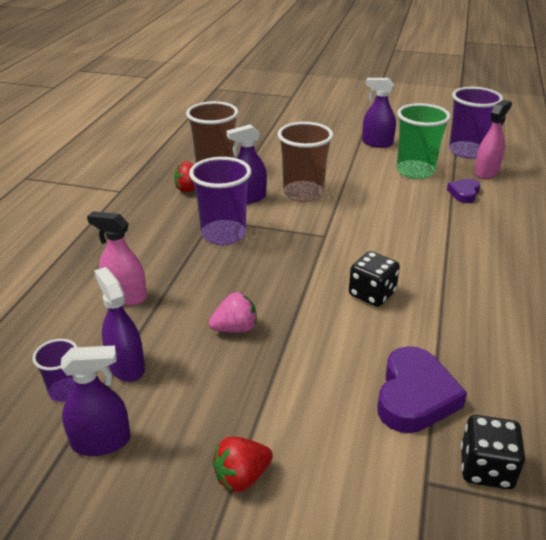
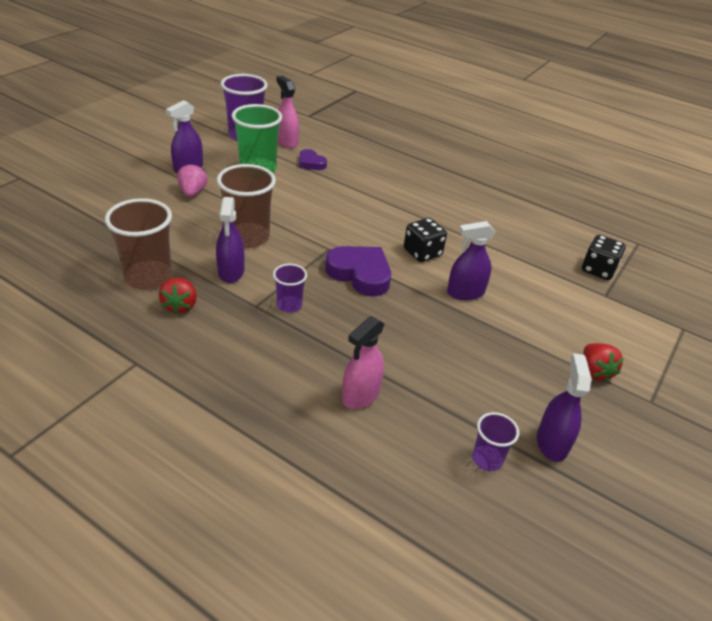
camera: 75 degrees left, 5 degrees up
(126, 366) = (465, 412): purple spray bottle -> purple spray bottle (465, 293)
(223, 234) = (289, 305): purple cup -> purple cup, size x0.54
(235, 328) = (437, 335): pink strawberry -> pink strawberry (192, 192)
(414, 396) = (536, 273): purple heart -> purple heart (360, 274)

